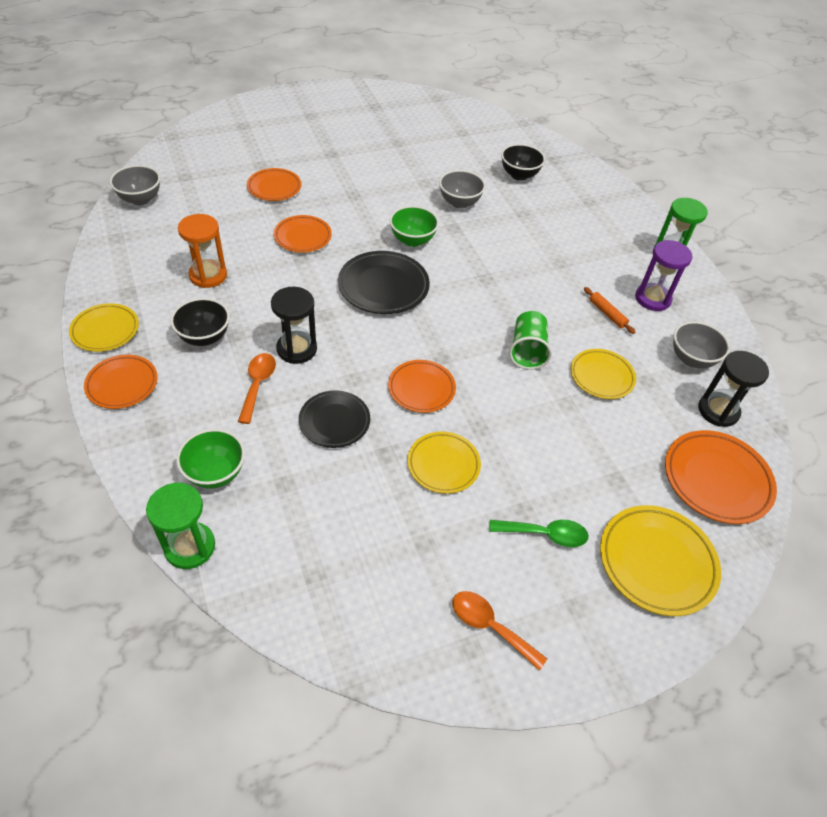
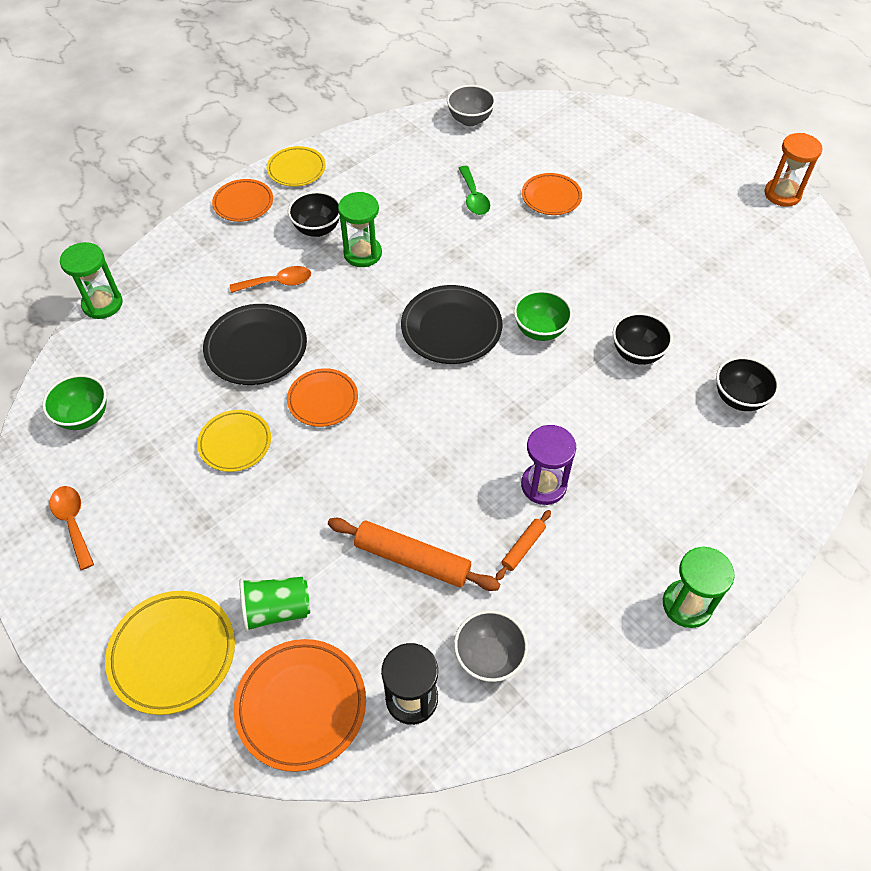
camera: 75 degrees right, 5 degrees up
(208, 275) = (395, 201): orange hourglass -> orange hourglass (782, 194)
(215, 473) = (174, 292): green bowl -> green bowl (84, 416)
(260, 315) = (362, 253): none -> green hourglass
(296, 349) = (332, 293): black hourglass -> none
(303, 237) = (489, 244): orange plate -> none
(334, 422) = (256, 348): black plate -> black plate, size x1.51
(459, 202) = (637, 353): grey bowl -> black bowl
(490, 626) = (73, 522): orange spoon -> orange spoon turned 45 degrees counterclockwise
(527, 351) = (418, 478): green cup -> green cup (276, 610)
(545, 534) = (179, 546): green spoon -> green spoon (473, 197)
(601, 376) = (412, 559): yellow plate -> orange rolling pin
(652, 299) = (581, 596): purple hourglass -> purple hourglass (543, 485)

